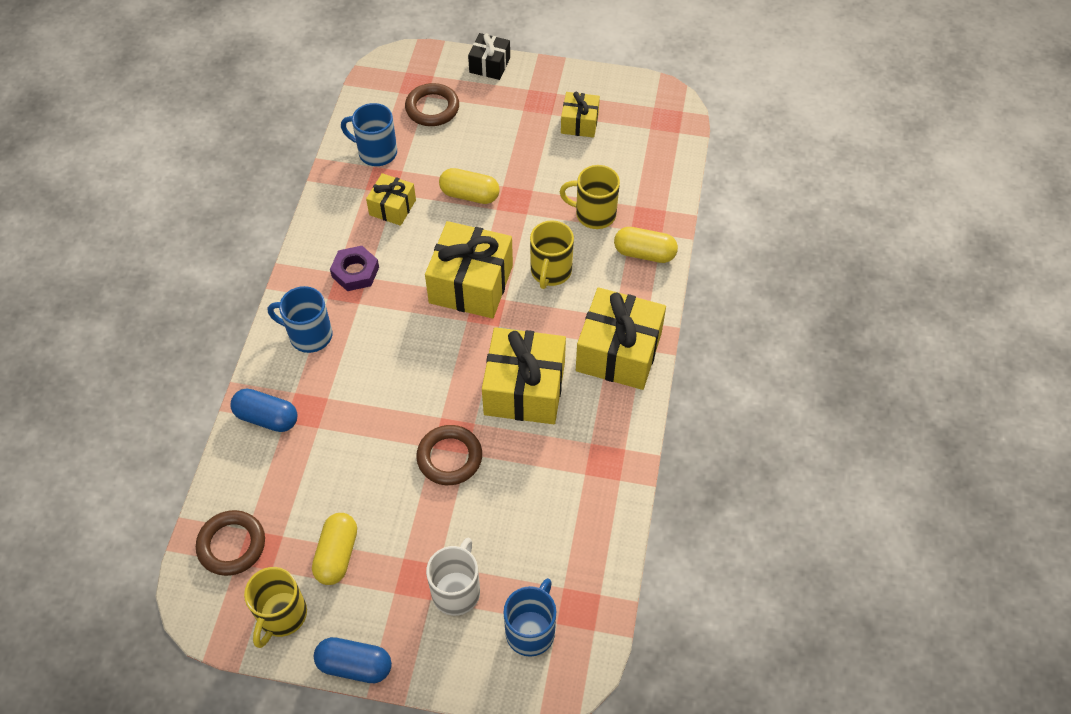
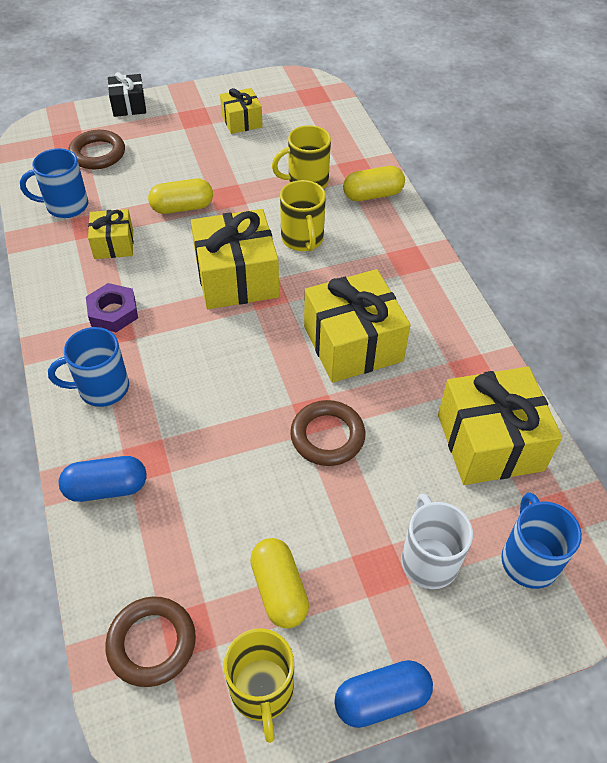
camera: 30 degrees left, 5 degrees down
(618, 352) = (412, 278): yellow gift -> yellow gift (490, 442)

